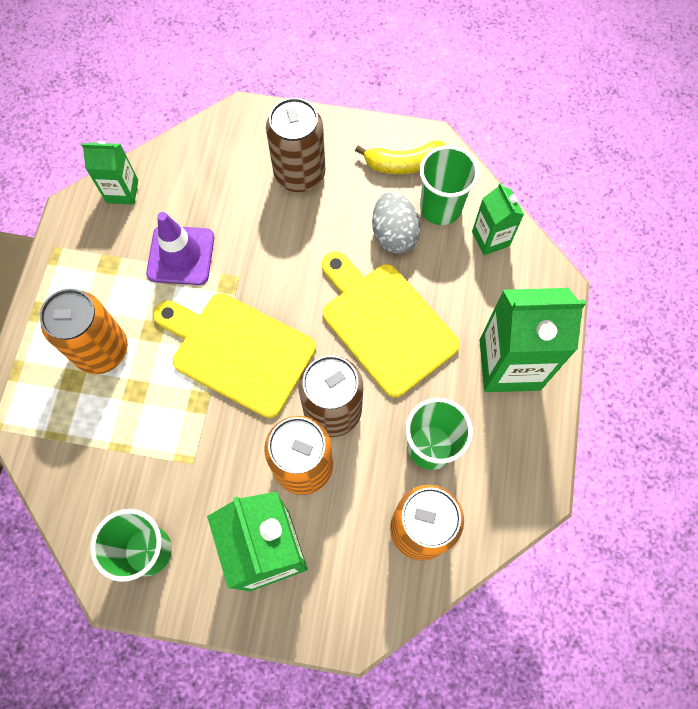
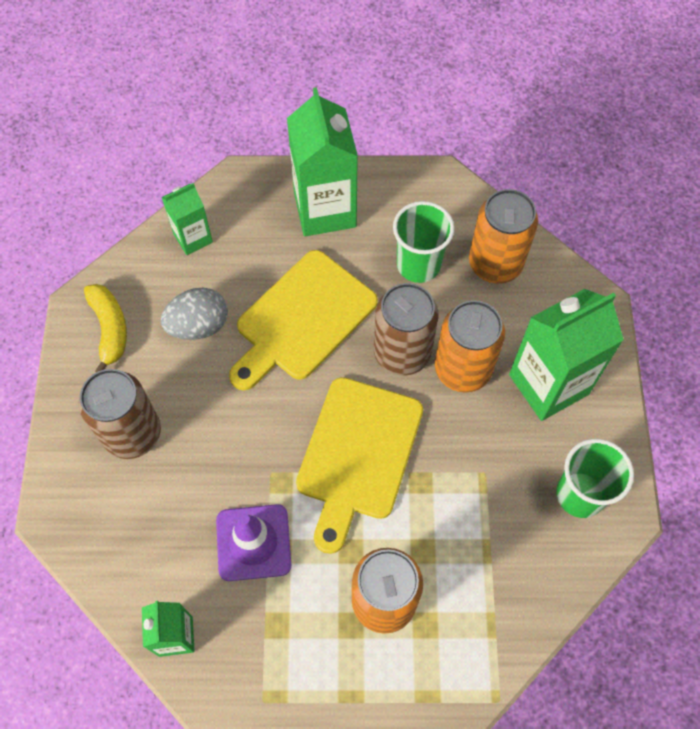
camera: 100 degrees left, 5 degrees down
(440, 208) = (162, 286): green cup -> none

